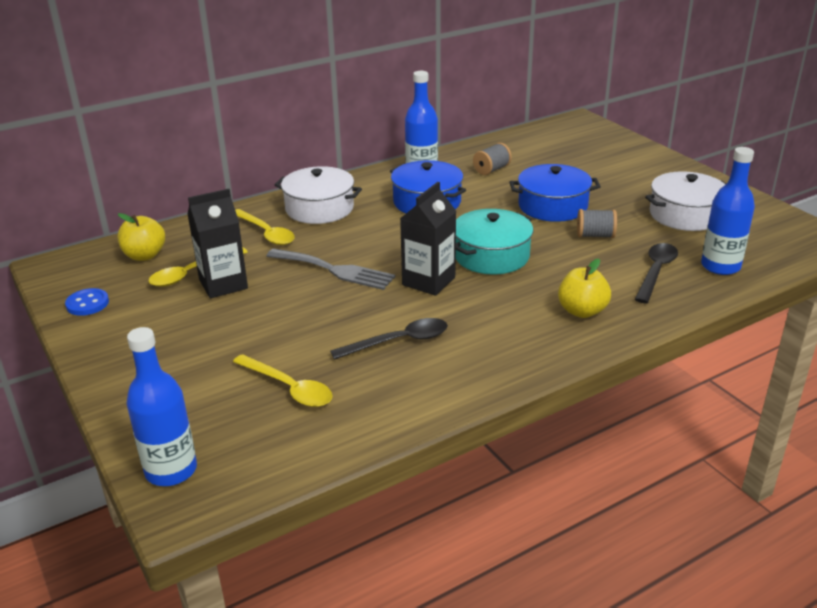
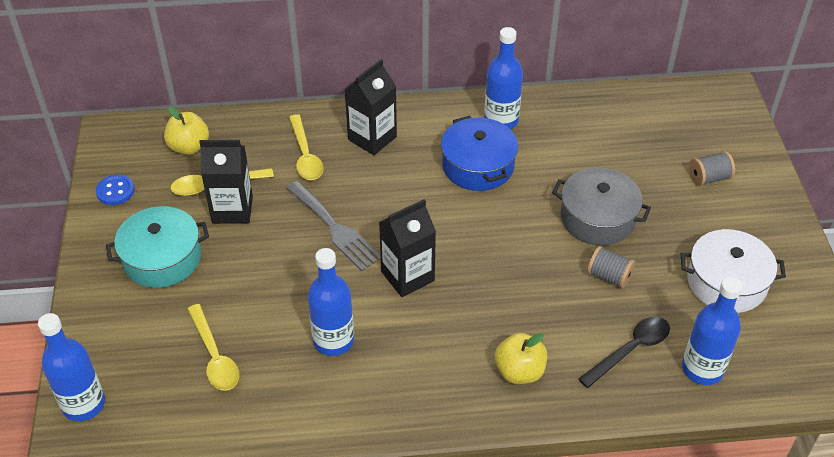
camera: 25 degrees right, 15 degrees up
(319, 208) = (372, 138): white pot -> black carton
(398, 341) = (333, 341): black spoon -> blue bottle
(491, 170) = (575, 140): grey spool -> grey spool (709, 178)
(491, 256) = (487, 265): turquoise pot -> turquoise pot (162, 258)
(552, 206) = (597, 218): blue pot -> grey pot

